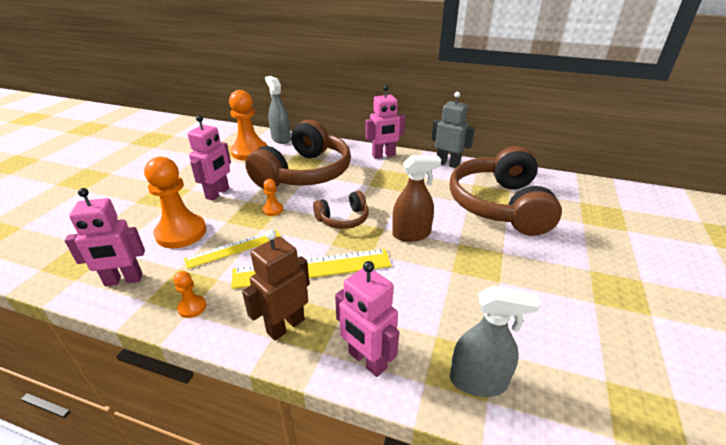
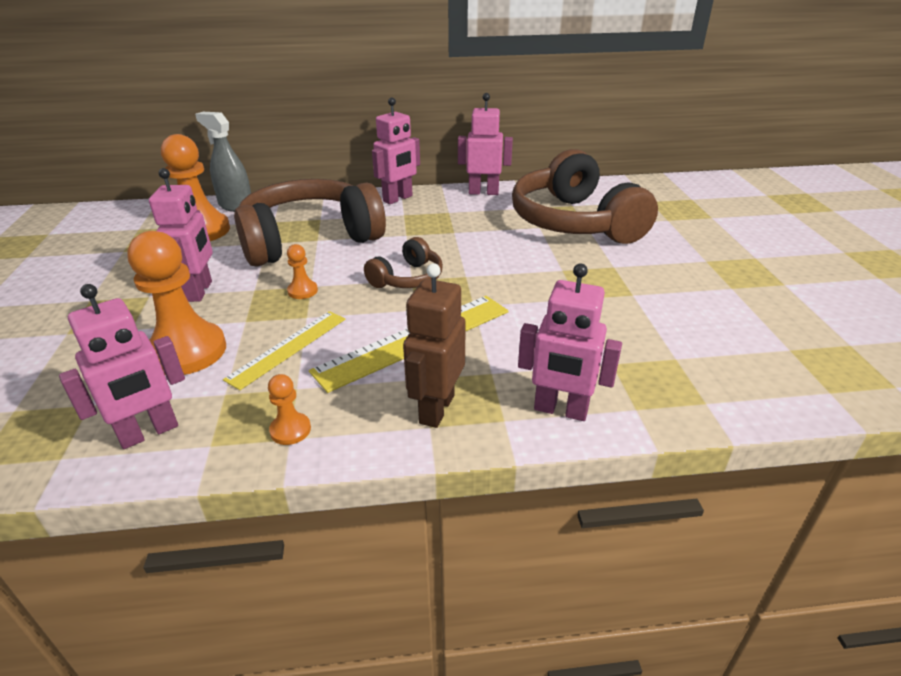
camera: 25 degrees left, 0 degrees up
(305, 173) = (309, 239): brown headphones -> brown headphones turned 120 degrees counterclockwise
(411, 234) = (503, 274): brown spray bottle -> none
(448, 164) = (483, 192): grey robot -> pink robot
(478, 381) = (685, 389): grey spray bottle -> none

